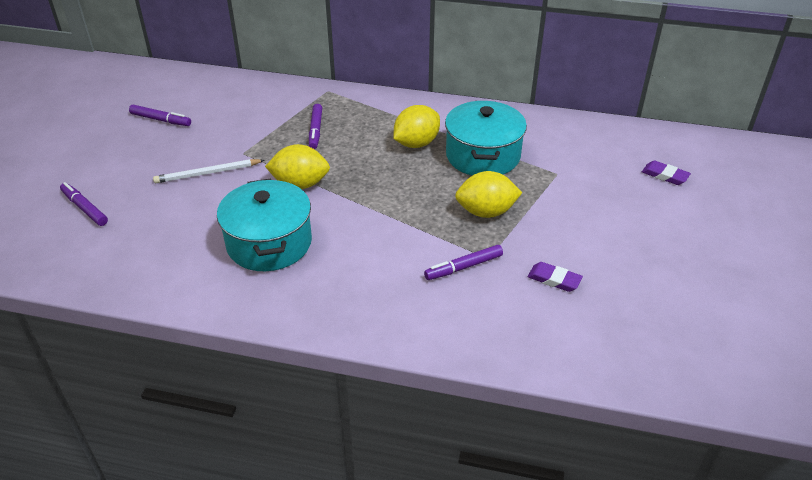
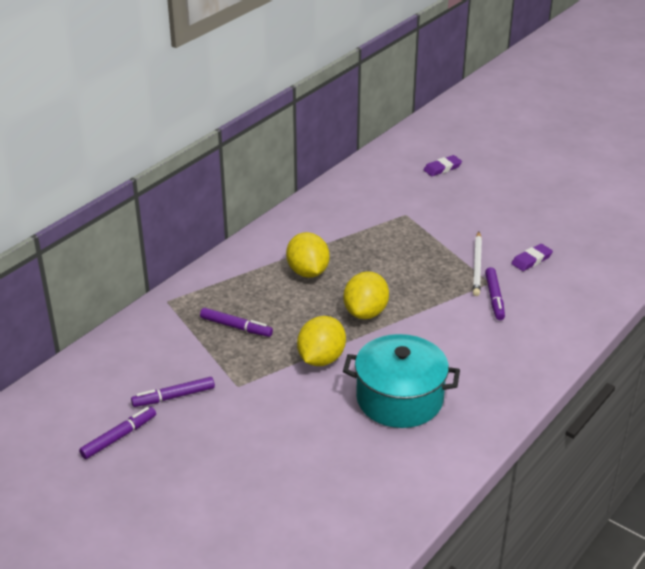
camera: 65 degrees left, 5 degrees down
(84, 208) = (255, 526): purple marker -> purple marker (174, 397)
(207, 173) = (256, 418): white pencil -> white pencil (477, 265)
(483, 156) = (354, 242): turquoise pot -> none
(486, 212) = (432, 265): yellow lemon -> yellow lemon (365, 312)

